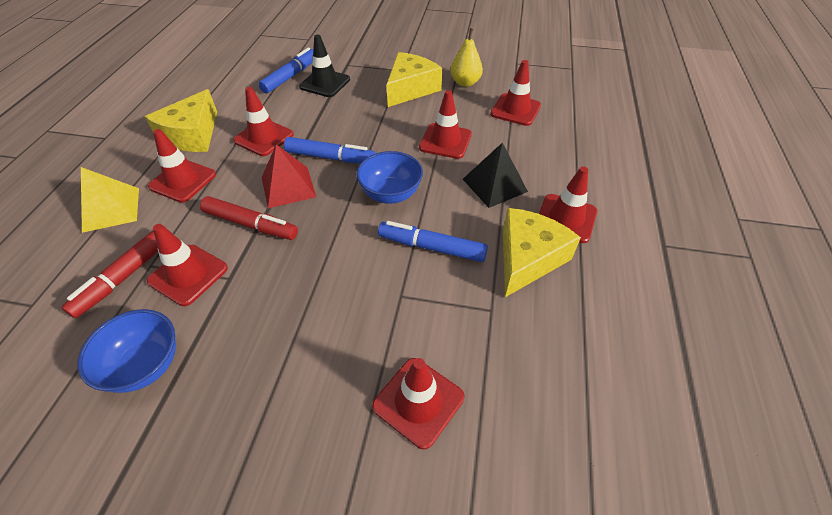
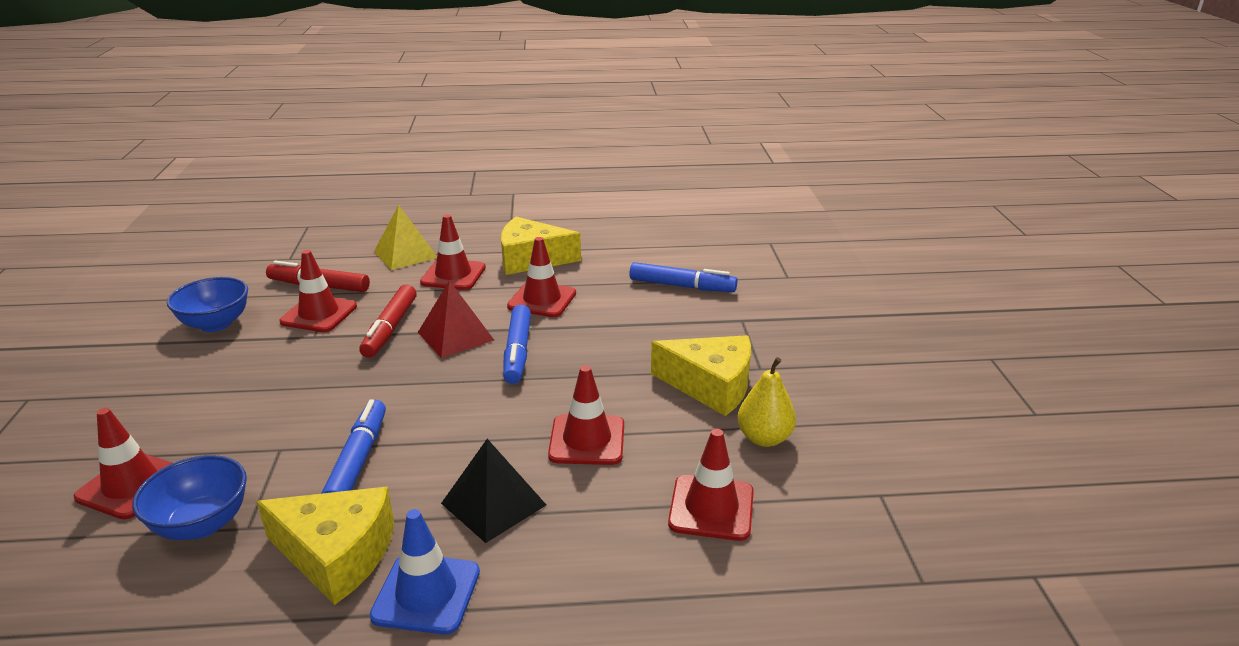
camera: 75 degrees right, 20 degrees down
(325, 83) = (681, 313): black traffic cone -> none
(390, 194) = (455, 411): blue bowl -> blue bowl (202, 524)
(566, 218) = (426, 594): red traffic cone -> blue traffic cone

